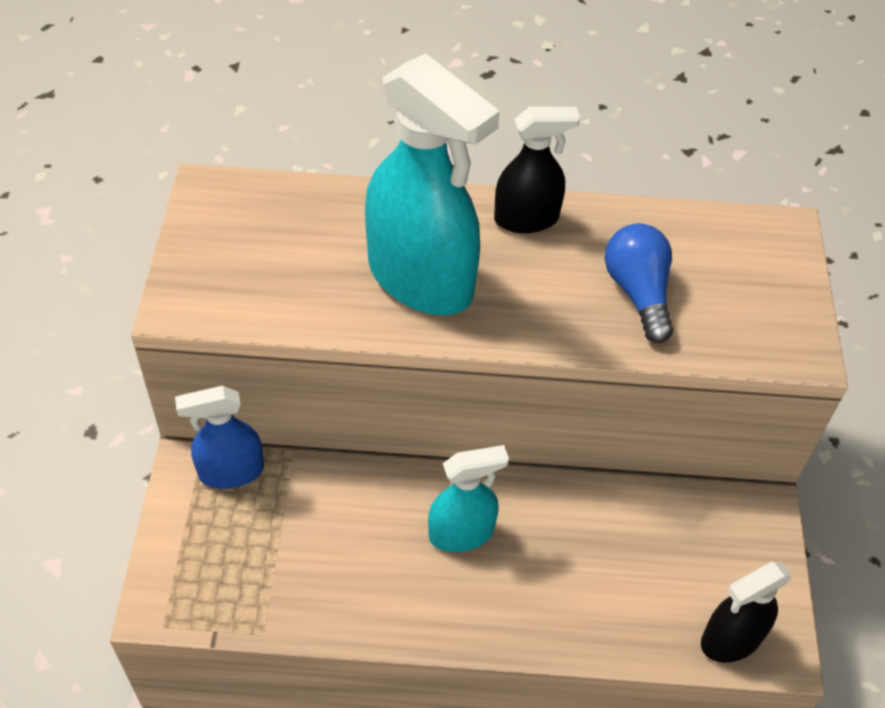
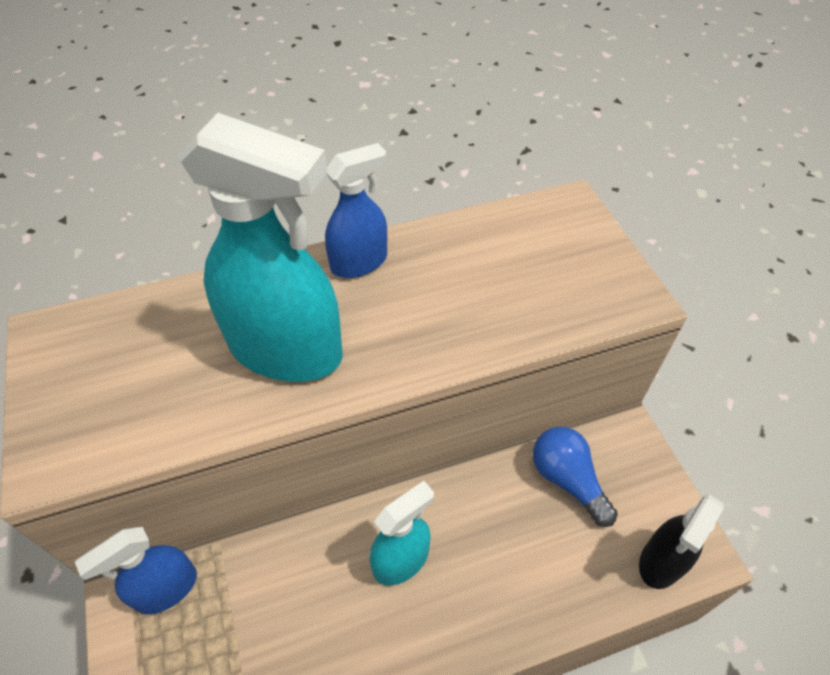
camera: 20 degrees left, 0 degrees up
(527, 219) = (359, 262): black spray bottle -> blue spray bottle
(638, 293) = (483, 295): blue light bulb -> blue light bulb (567, 480)

